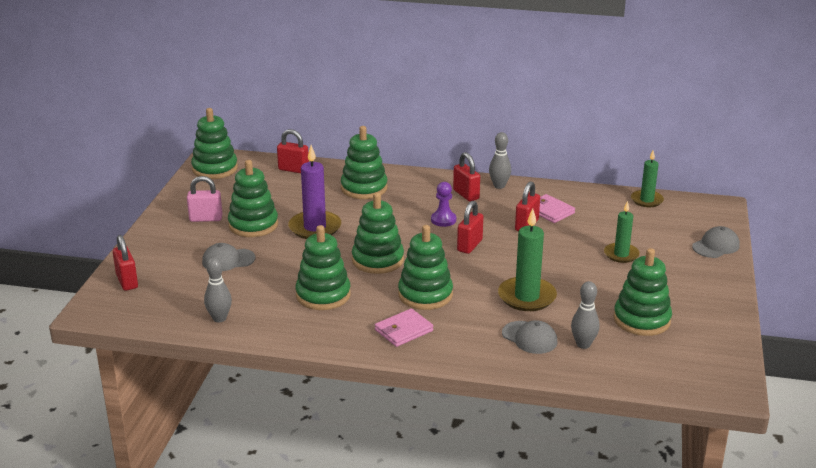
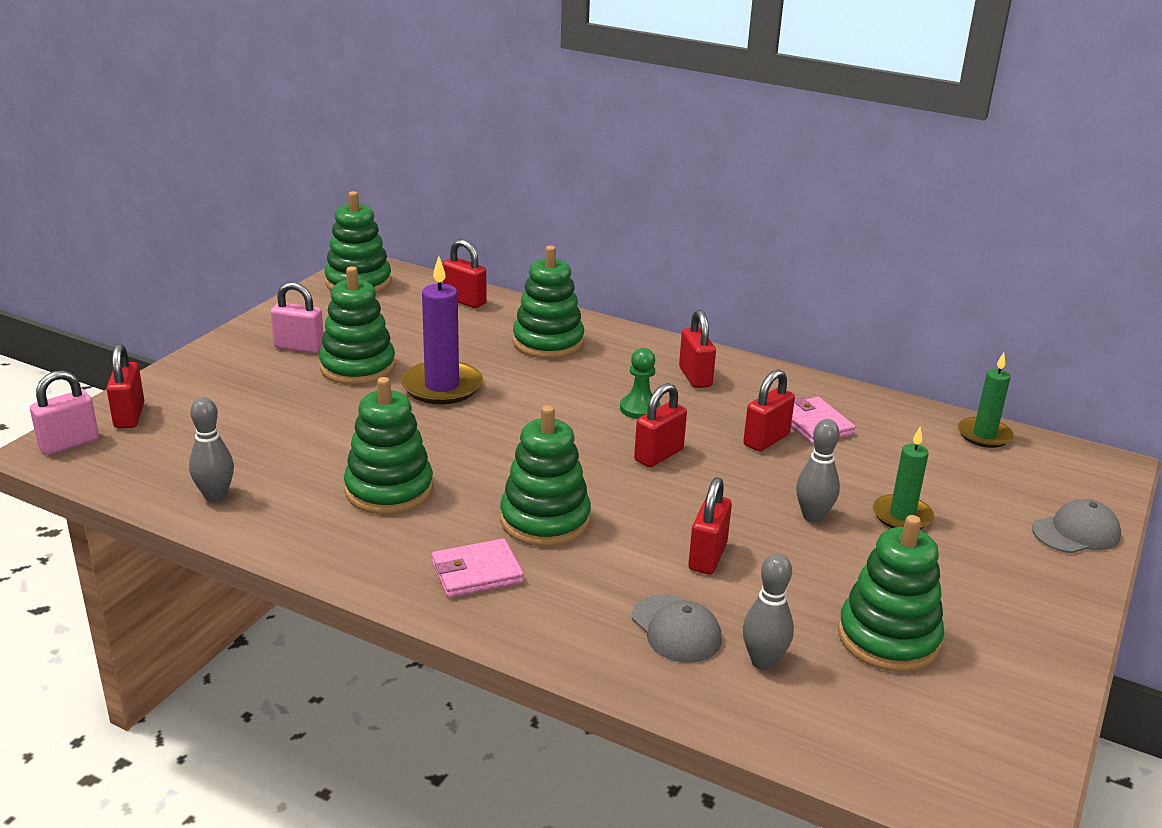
camera: 15 degrees right, 0 degrees up
(101, 305) = (69, 444): none -> pink padlock
(228, 260) = (288, 411): grey cap -> none
(378, 260) = (504, 451): green stacking toy -> none
(443, 220) = (639, 409): purple pawn -> green pawn
(499, 186) = (753, 373): grey bowling pin -> grey bowling pin (813, 516)
(527, 297) = (707, 557): green candle -> red padlock

